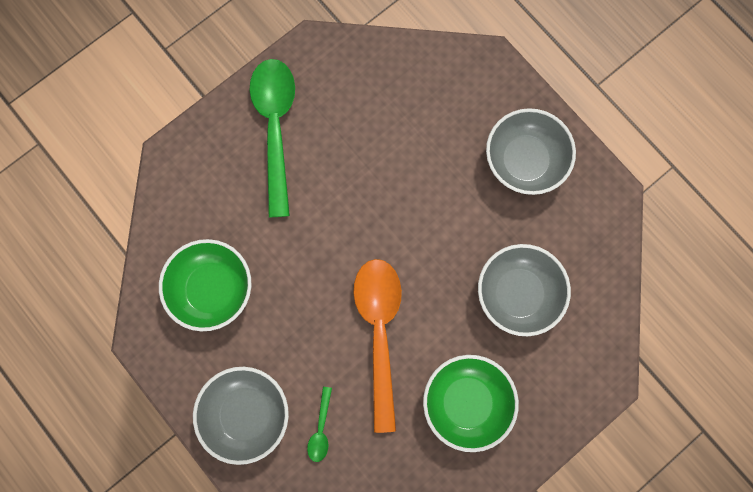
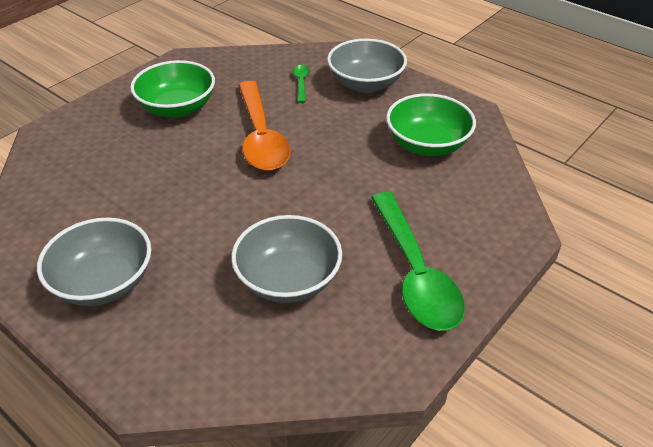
camera: 170 degrees right, 35 degrees down
(518, 293) = (124, 175): grey bowl -> grey bowl (288, 280)

